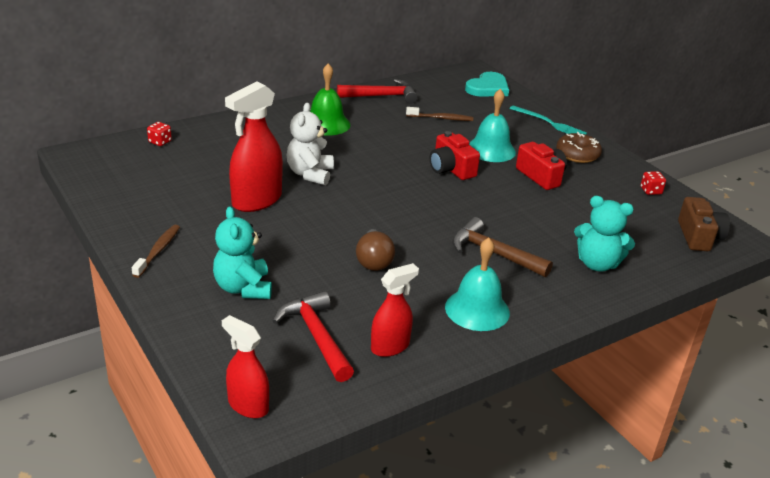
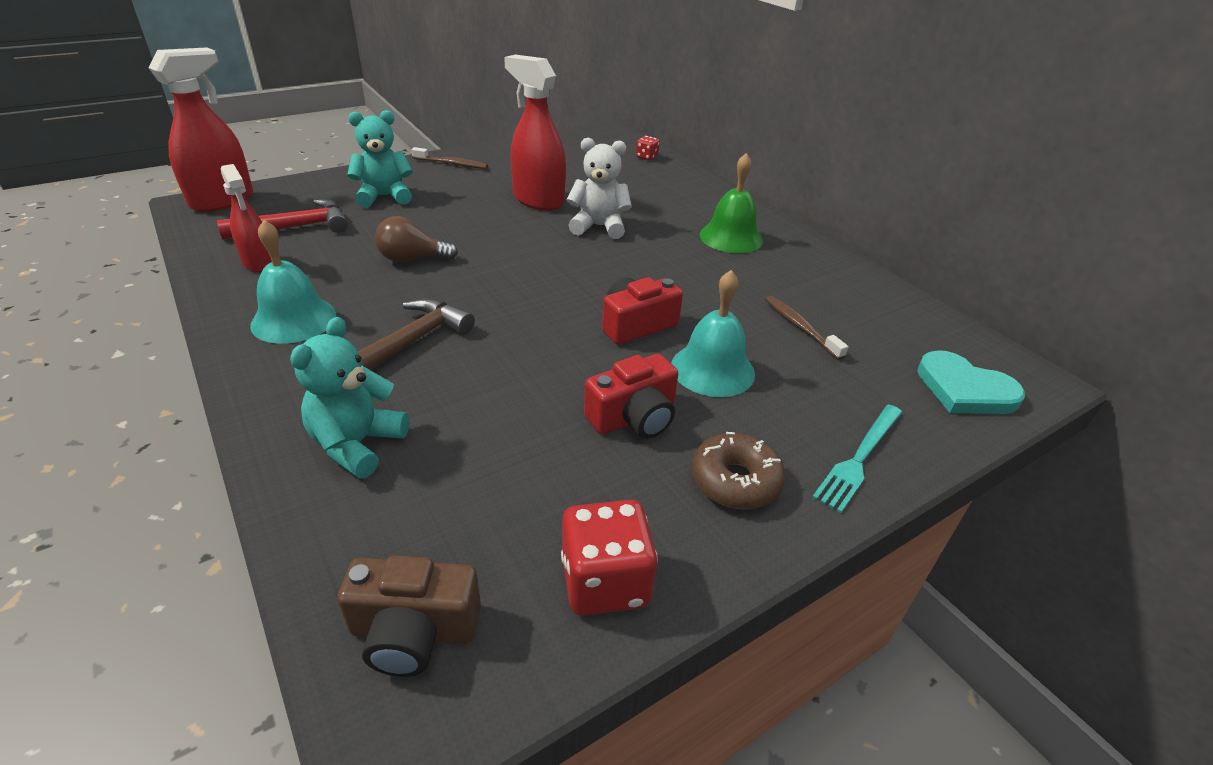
camera: 90 degrees right, 5 degrees up
(248, 405) = (222, 201): red spray bottle -> red spray bottle, size x1.63
(382, 96) = (844, 279): red hammer -> none
(441, 118) = (800, 327): brown toothbrush -> brown toothbrush turned 150 degrees clockwise
(650, 191) = (605, 582): red dice -> red dice, size x1.95

